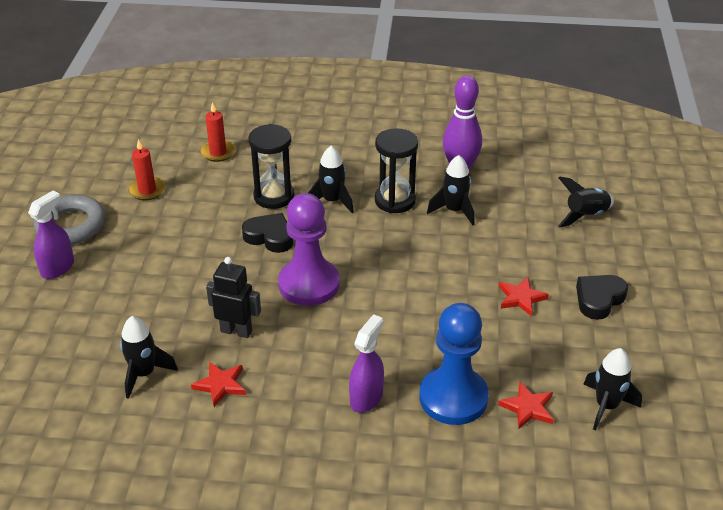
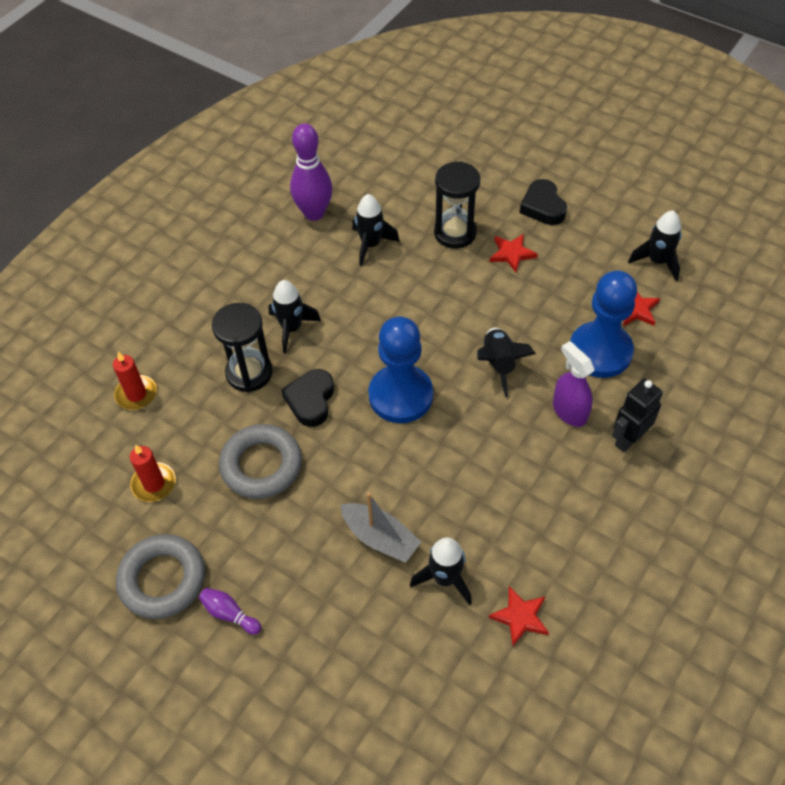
camera: 60 degrees left, 15 degrees up
(58, 268) = (229, 614): purple spray bottle -> purple bowling pin
(163, 322) = (380, 538): none -> grey boat
(193, 235) = (261, 465): none -> grey ring
(220, 385) = (495, 517): red star -> red star (520, 617)
(236, 331) = (430, 478): black robot -> black robot (628, 439)
(269, 237) = (310, 400): black heart -> black heart turned 45 degrees counterclockwise
(309, 284) = (400, 395): purple pawn -> blue pawn
(395, 200) = (326, 281): black hourglass -> black hourglass (455, 233)
(585, 216) = (439, 163): black rocket -> black rocket (499, 364)

